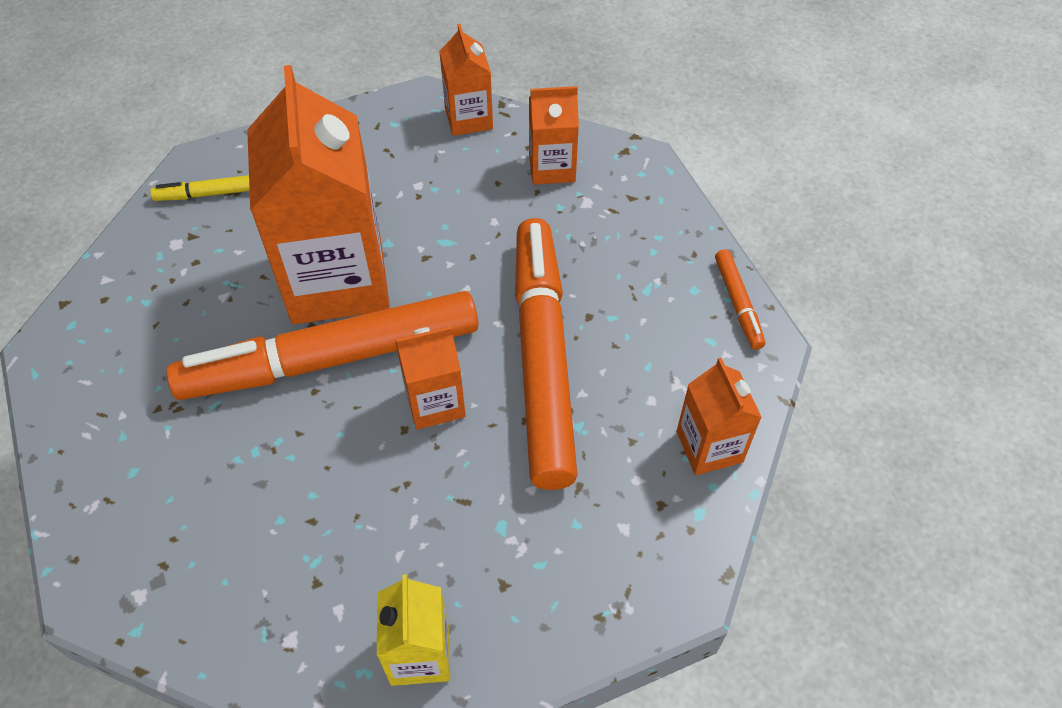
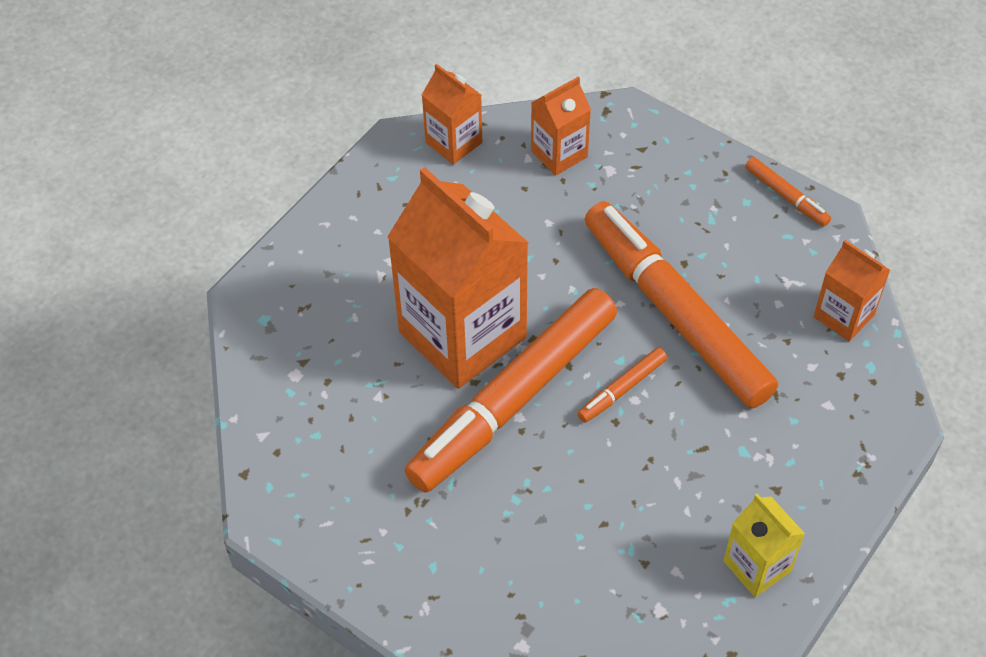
camera: 30 degrees left, 0 degrees up
(210, 194) = (285, 318): yellow marker -> none
(435, 402) = (622, 389): orange carton -> orange marker

